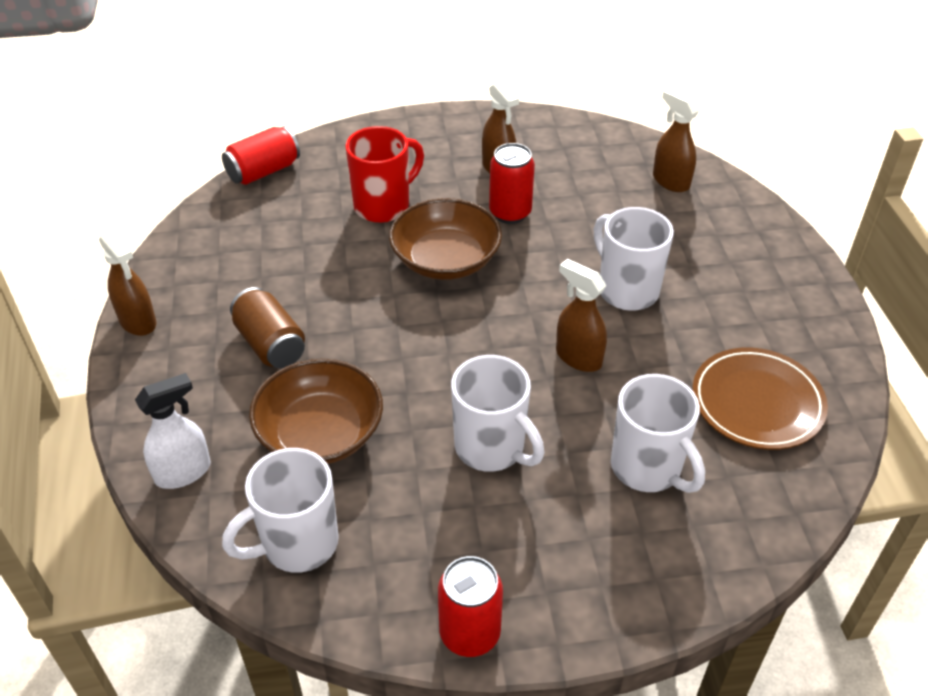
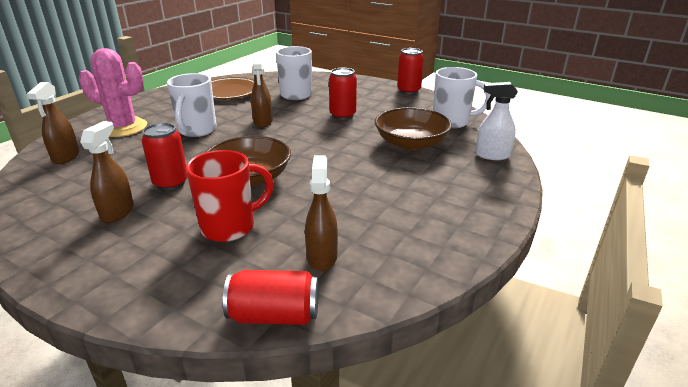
camera: 140 degrees left, 15 degrees down
(138, 322) = (486, 232): brown spray bottle -> brown spray bottle (322, 257)
(270, 344) = (402, 183): brown can -> none
(383, 206) = (230, 227): red mug -> red mug turned 150 degrees clockwise
(491, 448) = (342, 115): white mug -> red can
(715, 244) = (123, 128): none -> pink cactus

